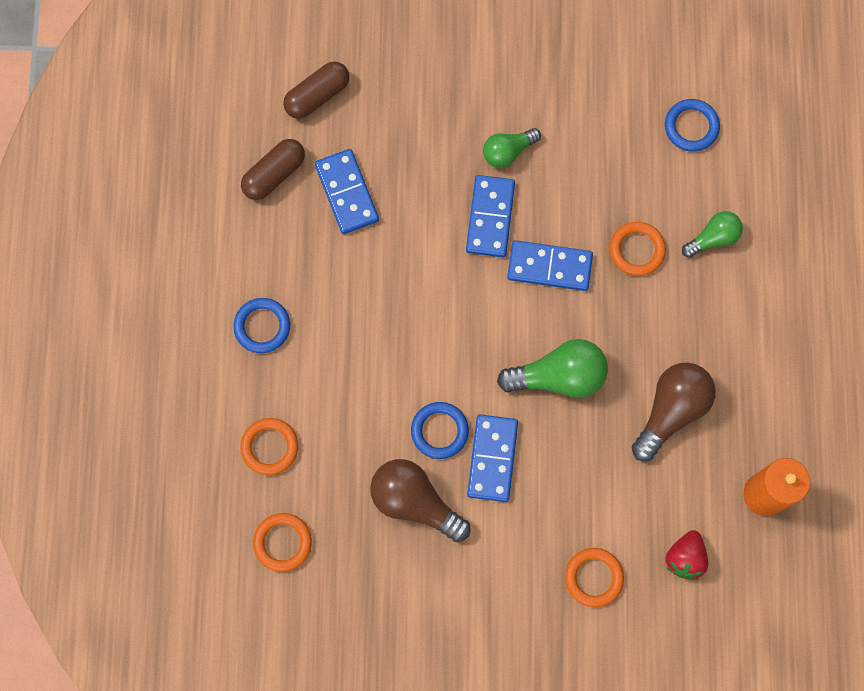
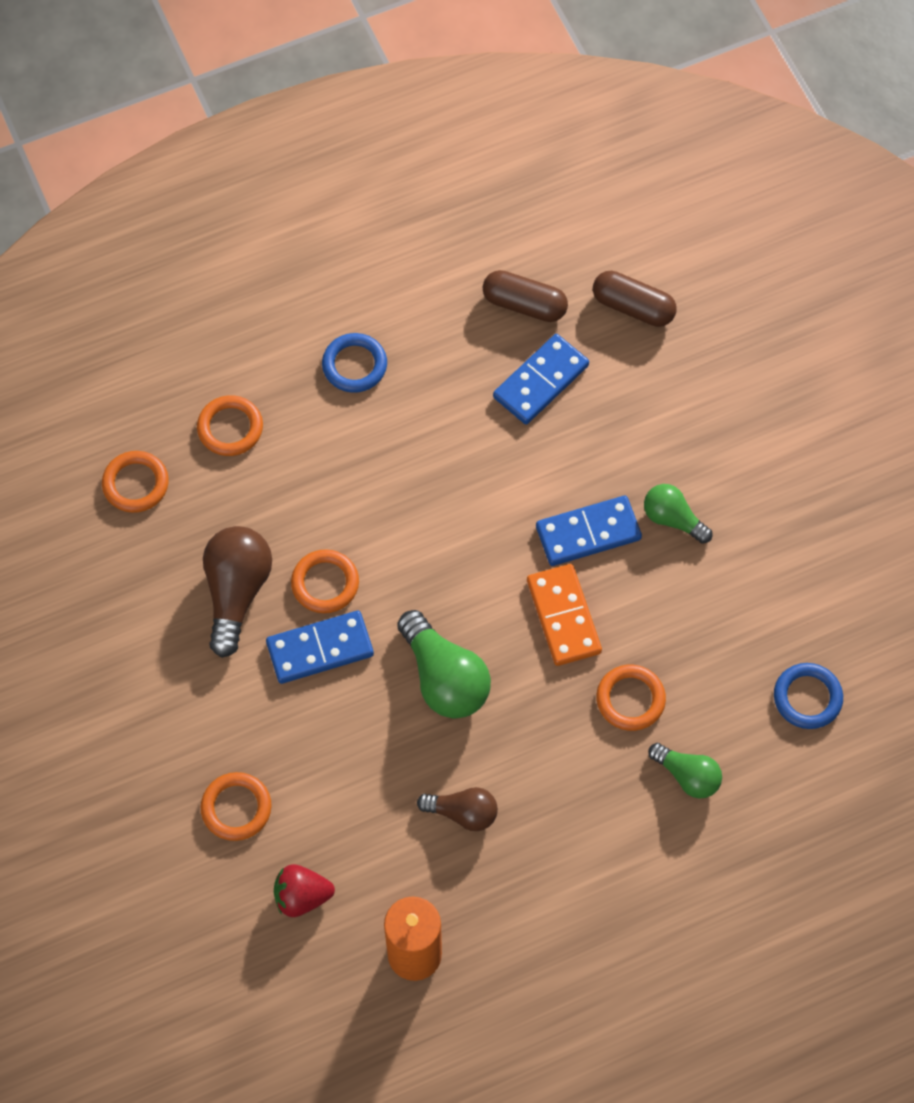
camera: 65 degrees right, 10 degrees down
(439, 431) = (325, 583): blue ring -> orange ring
(549, 266) = (564, 616): blue domino -> orange domino
(671, 411) = (462, 813): brown light bulb -> brown light bulb, size x0.61

